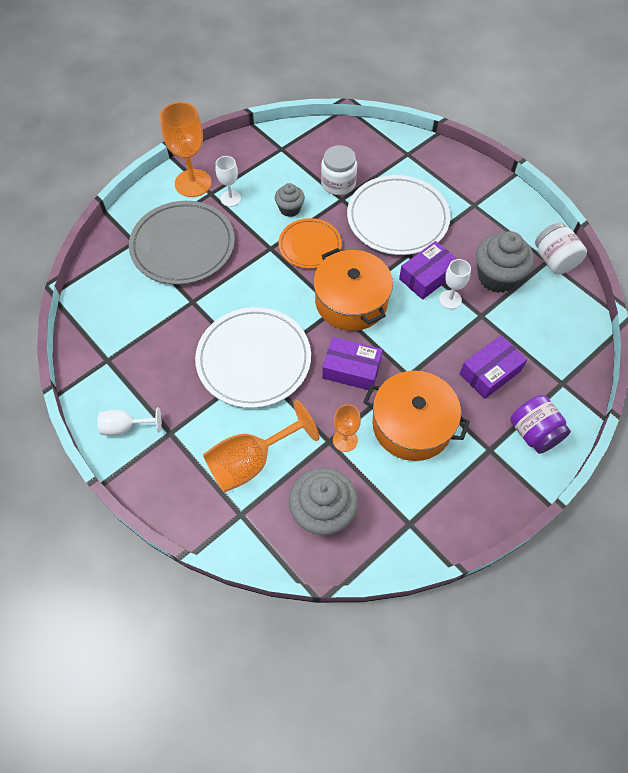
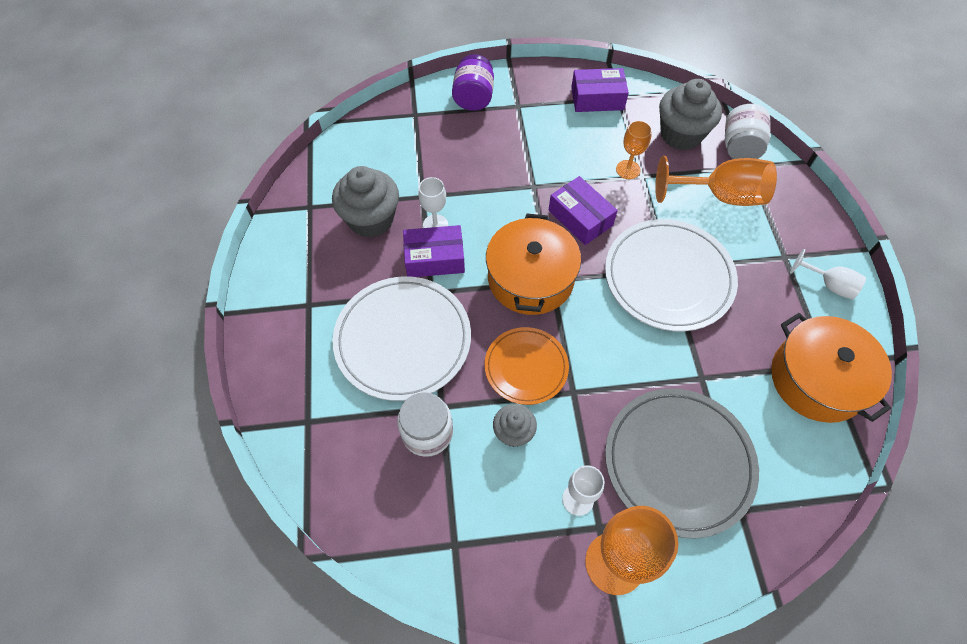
camera: 145 degrees left, 0 degrees up
(412, 425) = (563, 151): orange pot -> orange pot (817, 379)
(490, 372) = (463, 151): purple box -> purple box (597, 98)
(554, 260) = (303, 203): white jar -> white jar (740, 147)

